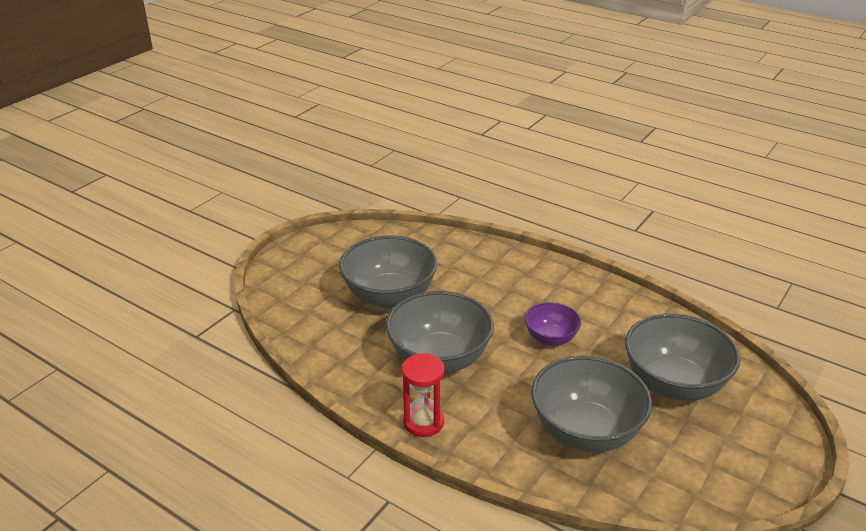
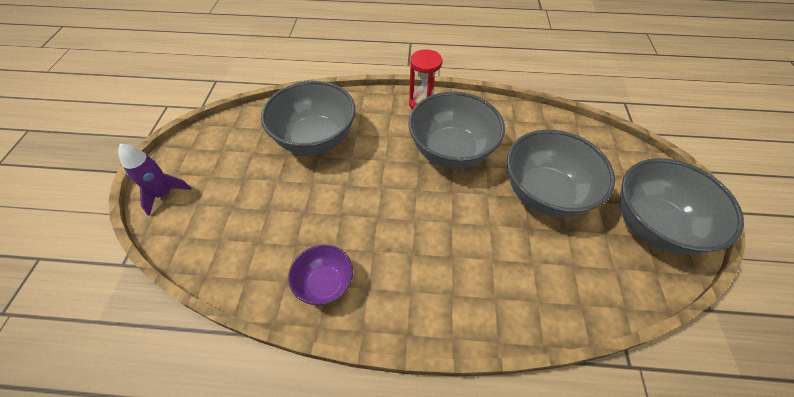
camera: 150 degrees right, 20 degrees up
(550, 338) = (379, 211): purple bowl -> purple bowl (325, 283)
(674, 384) = (256, 209): grey bowl -> grey bowl (654, 225)
(782, 437) = (164, 194): none -> purple rocket

